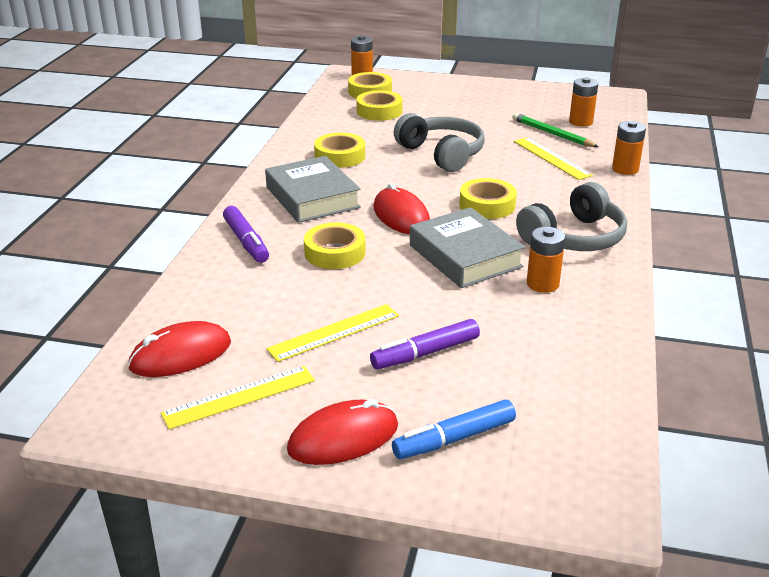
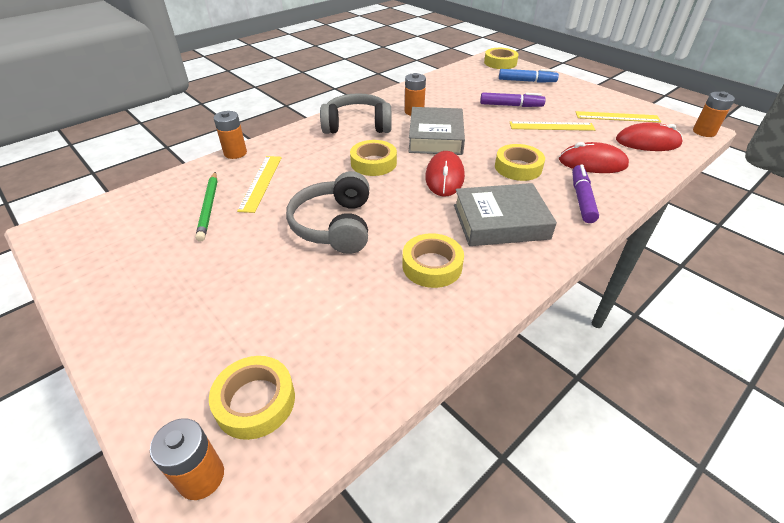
camera: 145 degrees left, 10 degrees up
(312, 197) = (500, 222): grey book -> grey book turned 75 degrees clockwise
(343, 438) = (573, 93): red mouse -> red mouse (592, 163)
(379, 111) = (304, 334): yellow tape -> yellow tape (500, 63)
(581, 122) = (159, 210): orange battery -> orange battery (704, 132)

